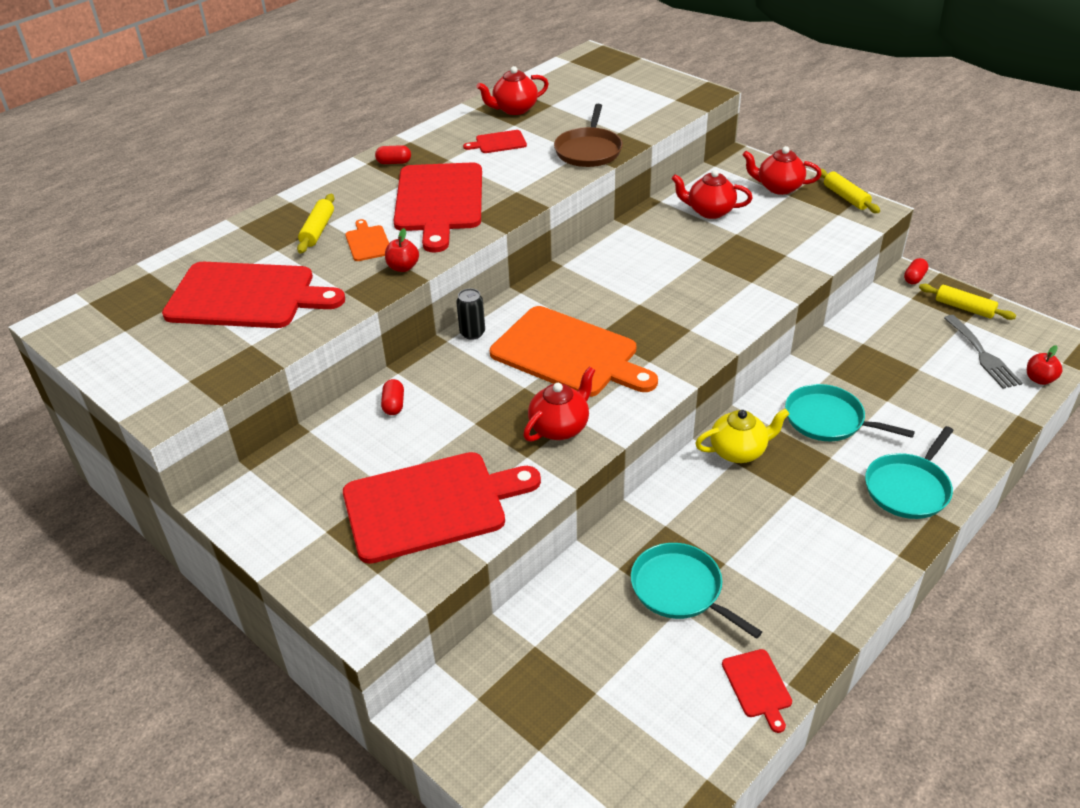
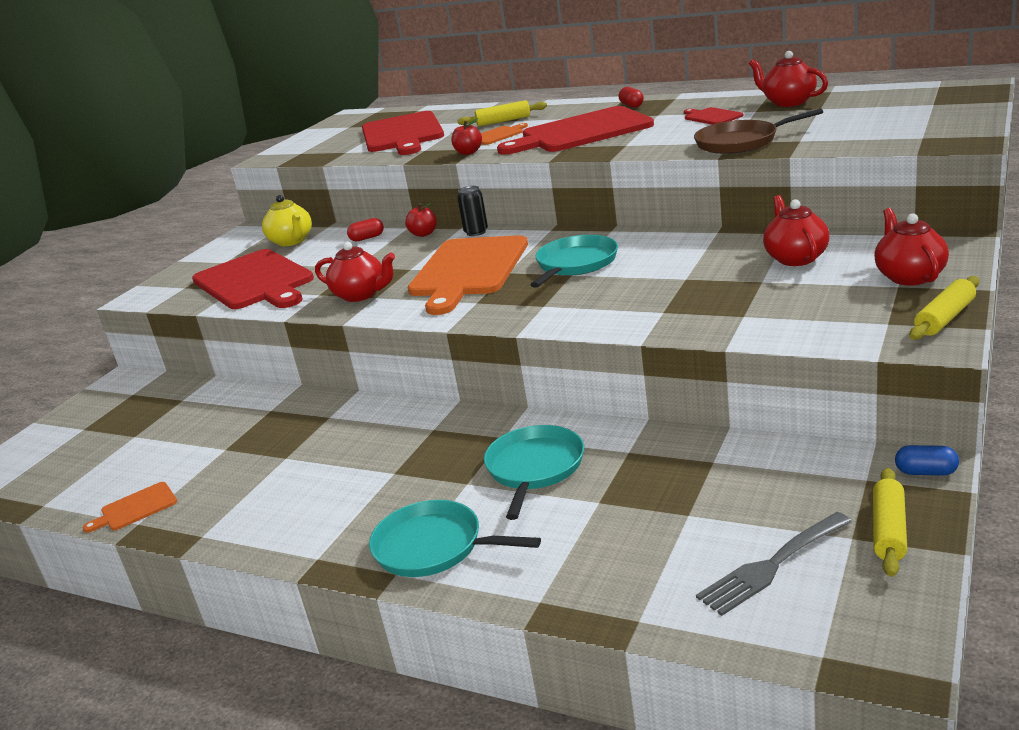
camera: 75 degrees right, 15 degrees down
(680, 589) = (248, 444): turquoise pan -> turquoise pan (575, 264)
(738, 451) = (451, 427): yellow teapot -> yellow teapot (292, 241)
(757, 686) = (135, 508): red cutting board -> orange cutting board
(914, 278) = (926, 472): red capsule -> blue capsule
(1039, 379) = (749, 633): red apple -> red apple (423, 234)

